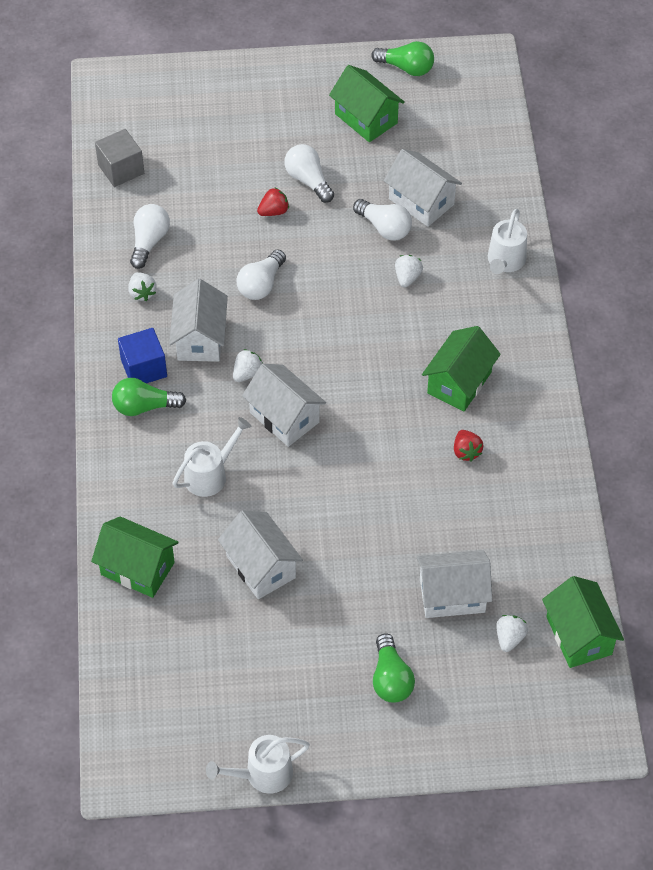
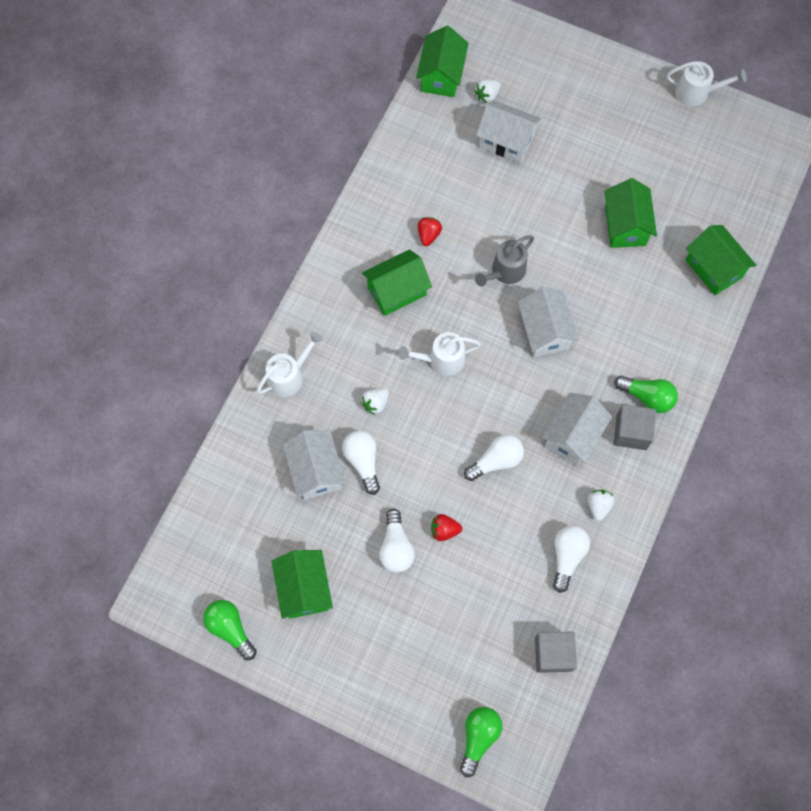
camera: 150 degrees left, 15 degrees up
(144, 368) = (631, 432): blue cube -> grey cube
(149, 242) = (567, 556): white light bulb -> white light bulb turned 150 degrees clockwise
(210, 475) = (625, 313): white watering can -> white watering can (442, 360)
(247, 373) = (552, 384): white strawberry -> none
(261, 567) = (625, 225): white house -> green house
(361, 455) = (505, 271): none -> grey watering can
(391, 678) = (580, 109): green light bulb -> green light bulb (478, 737)

